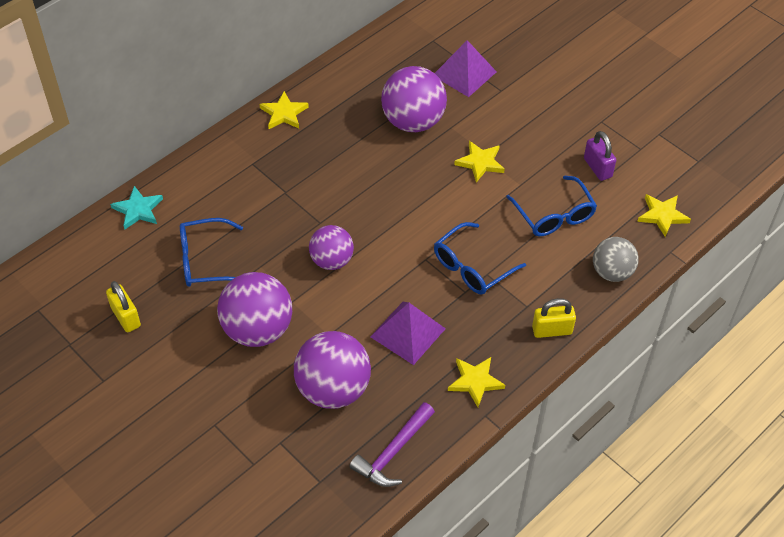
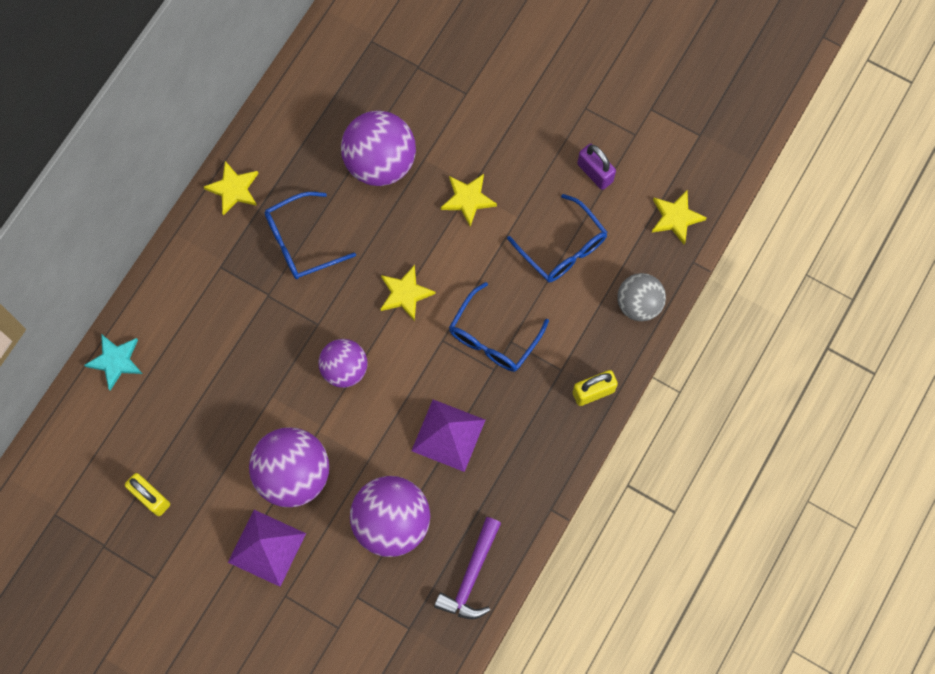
camera: 15 degrees left, 20 degrees up
(206, 261) = (211, 406): blue glasses -> blue glasses (302, 242)
(464, 73) = (419, 80): purple pyramid -> purple pyramid (267, 547)
(475, 381) = (531, 473): yellow star -> yellow star (405, 294)

